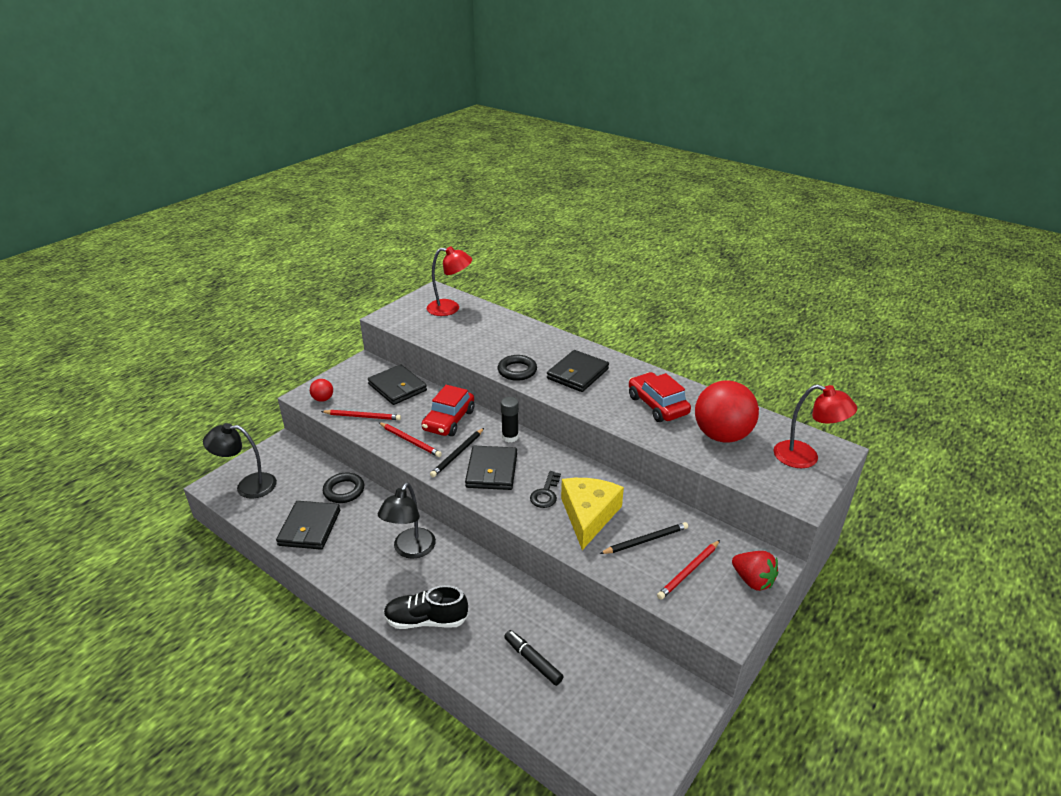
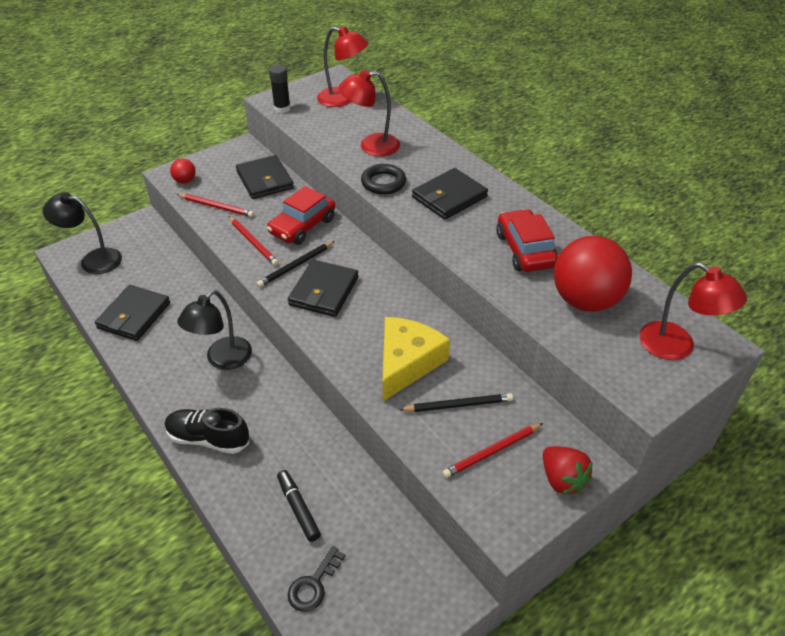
camera: 15 degrees right, 10 degrees up
(344, 490) = (182, 282): black ring -> none
(493, 343) = (371, 146): none -> red lamp
(510, 437) = (359, 256): black glue stick -> black glue stick (282, 108)
(546, 493) = (370, 328): black key -> black key (313, 585)

